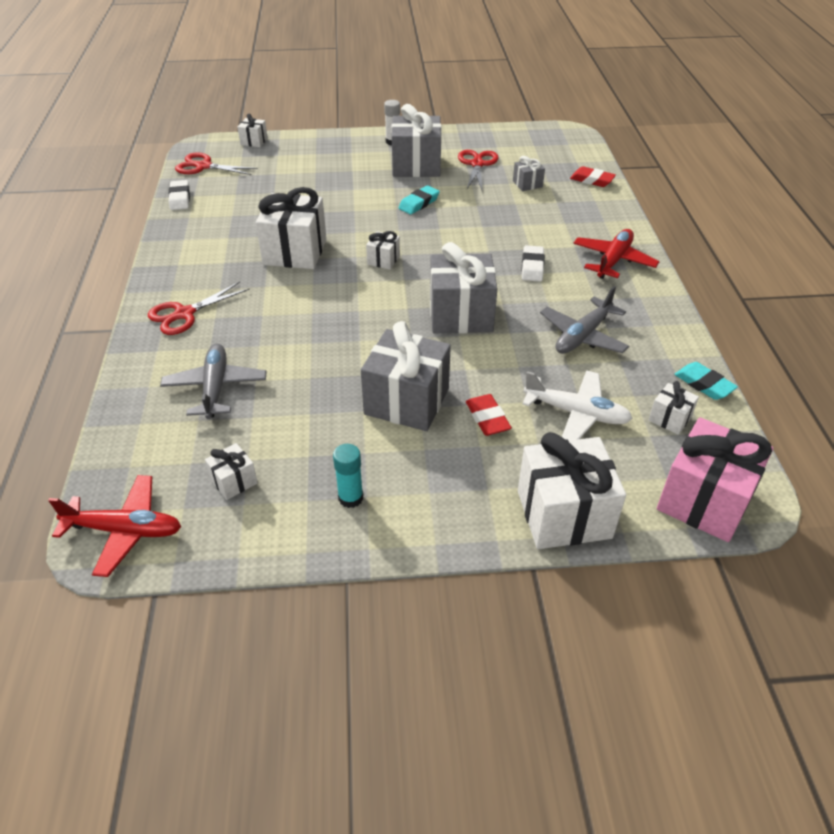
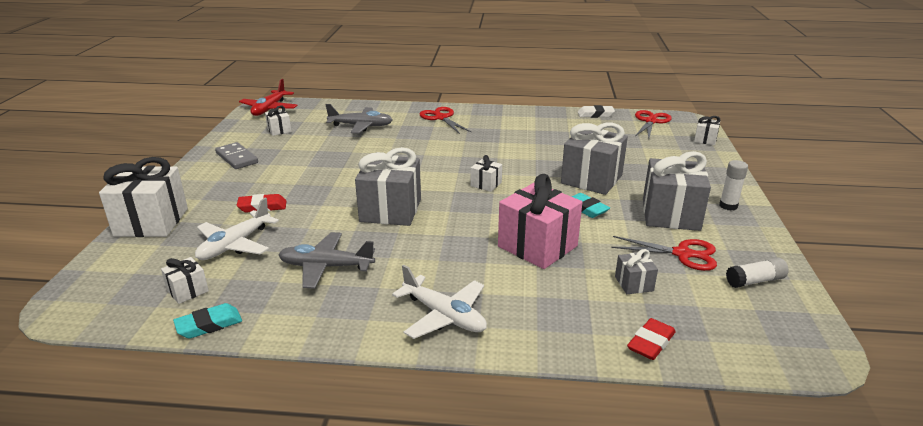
camera: 100 degrees right, 15 degrees down
(295, 252) = (508, 151): white gift -> none
(350, 498) = (237, 158): turquoise glue stick -> grey domino
(406, 401) = (303, 180): grey gift -> grey gift (591, 179)
(501, 142) = (755, 281): none -> white glue stick
(532, 267) = (450, 257): white eraser -> none
(582, 336) = (326, 267): grey plane -> grey plane turned 45 degrees counterclockwise
(613, 261) = (444, 316): red plane -> white plane
(704, 500) = (95, 285): pink gift -> pink gift (537, 246)

